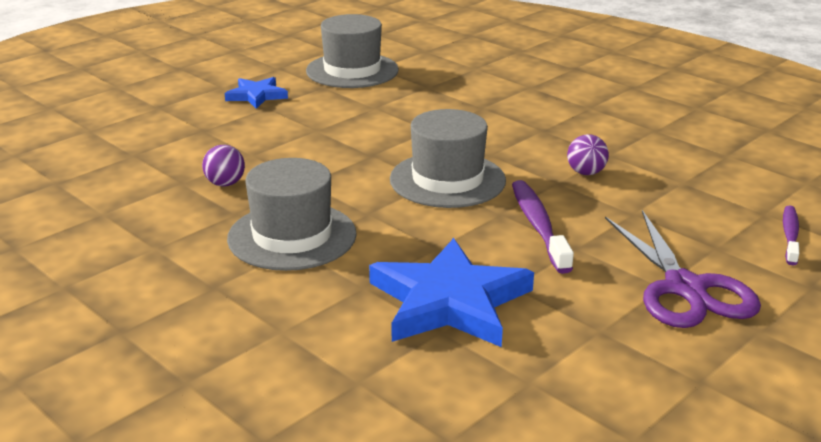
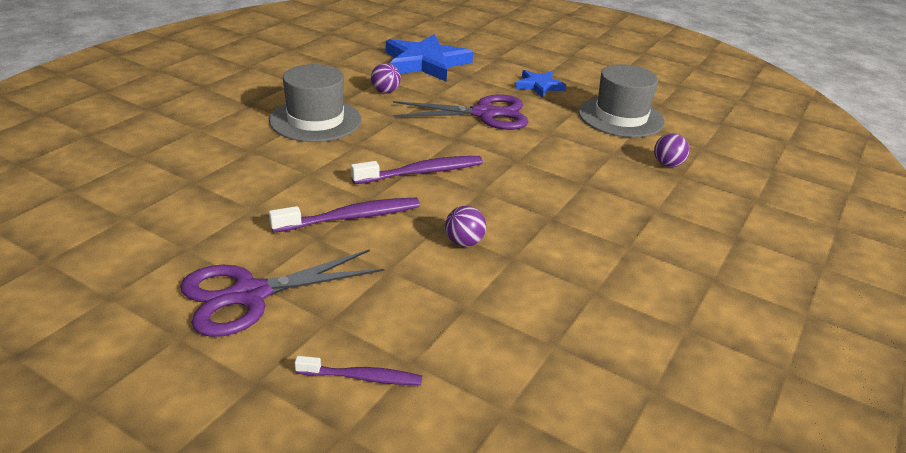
camera: 75 degrees right, 5 degrees up
(317, 132) = (484, 114): none -> purple scissors
(447, 180) = (422, 172): grey hat -> purple toothbrush
(449, 302) = (230, 182): blue star -> blue star (425, 63)
(454, 69) = (667, 165): none -> purple ball

